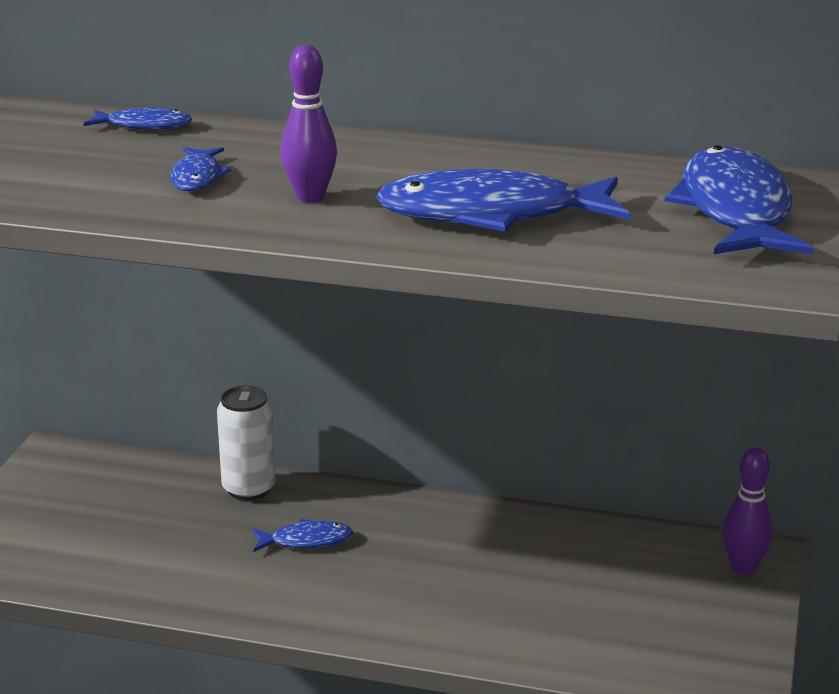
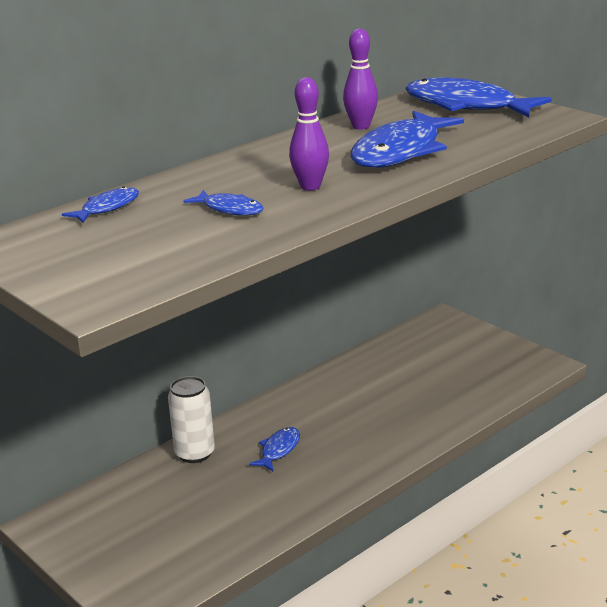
camera: 55 degrees left, 0 degrees up
(743, 568) = (451, 326): purple bowling pin -> purple bowling pin (361, 126)

